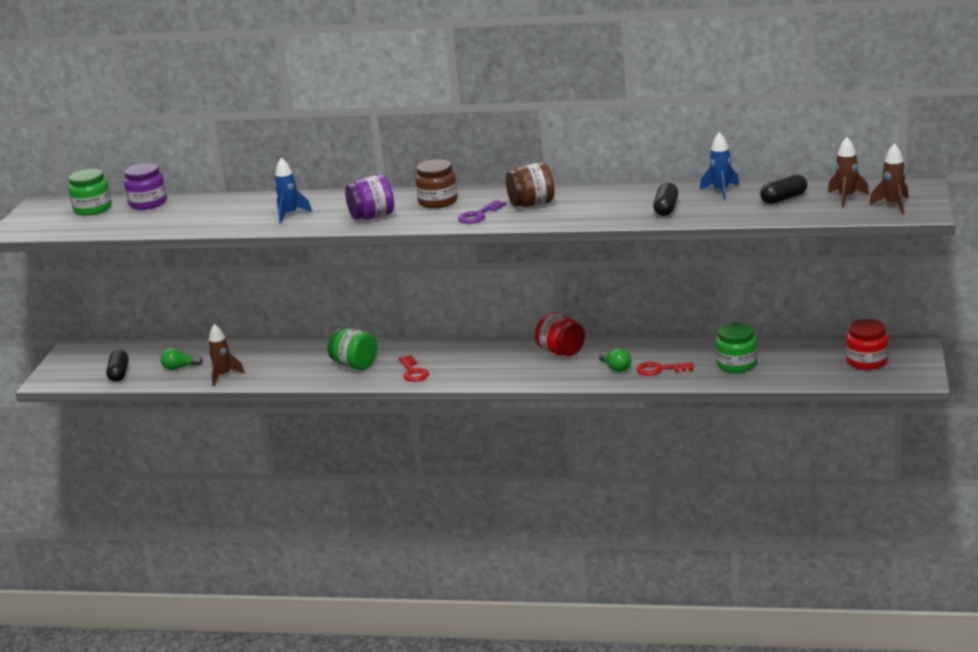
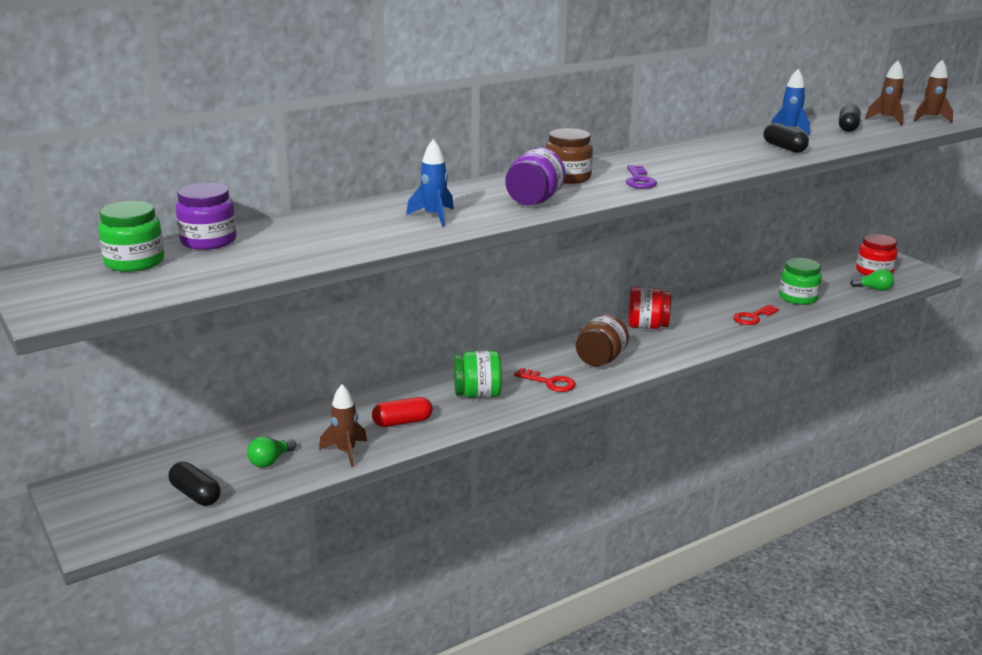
camera: 45 degrees left, 0 degrees up
(282, 368) = (402, 422): none -> red capsule
(532, 204) = (663, 164): brown jar -> brown jar (600, 360)
(616, 368) = (718, 326): green light bulb -> green light bulb (873, 289)

